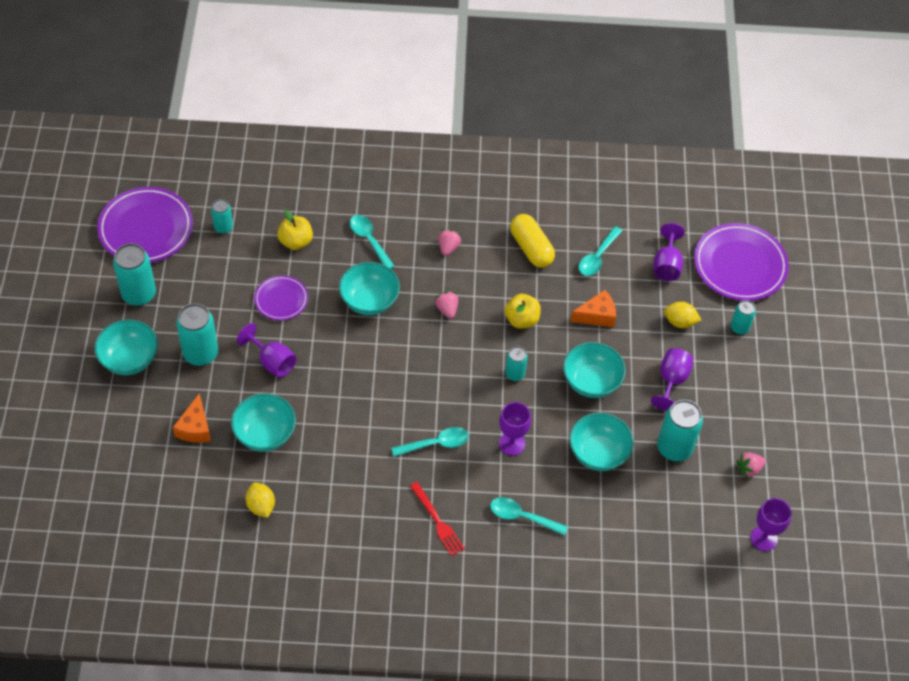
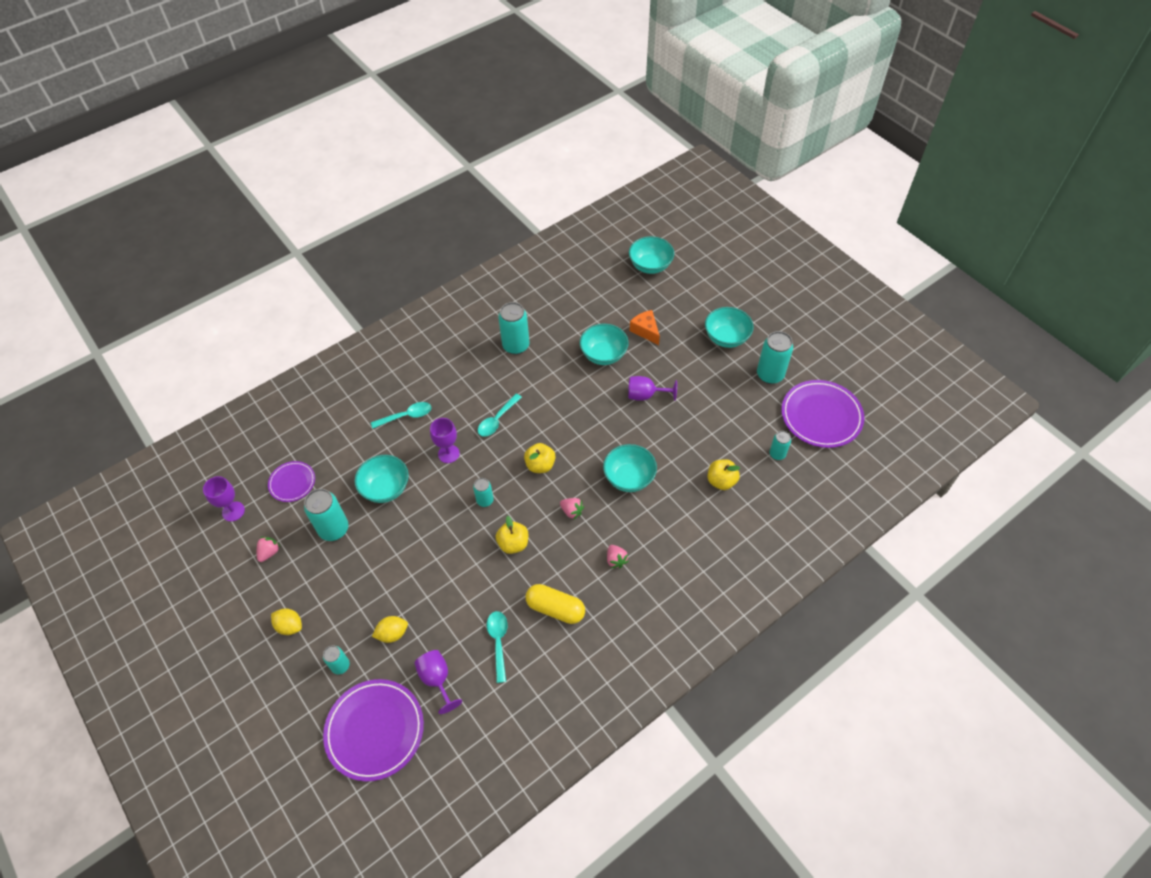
camera: 145 degrees right, 0 degrees up
(200, 354) = (691, 369): turquoise can -> turquoise can (516, 346)
(261, 506) = (564, 320): yellow lemon -> yellow lemon (290, 626)
(281, 299) = (684, 436): purple plate -> purple plate (292, 483)
(369, 240) = (675, 521): turquoise spoon -> none
(436, 369) = (540, 465): none -> yellow apple
(438, 521) = (456, 379): red fork -> none
(591, 381) = (427, 534): turquoise bowl -> turquoise bowl (650, 266)
(597, 316) = (461, 589): orange cheese -> none
(671, 381) = (368, 578): purple goblet -> none

